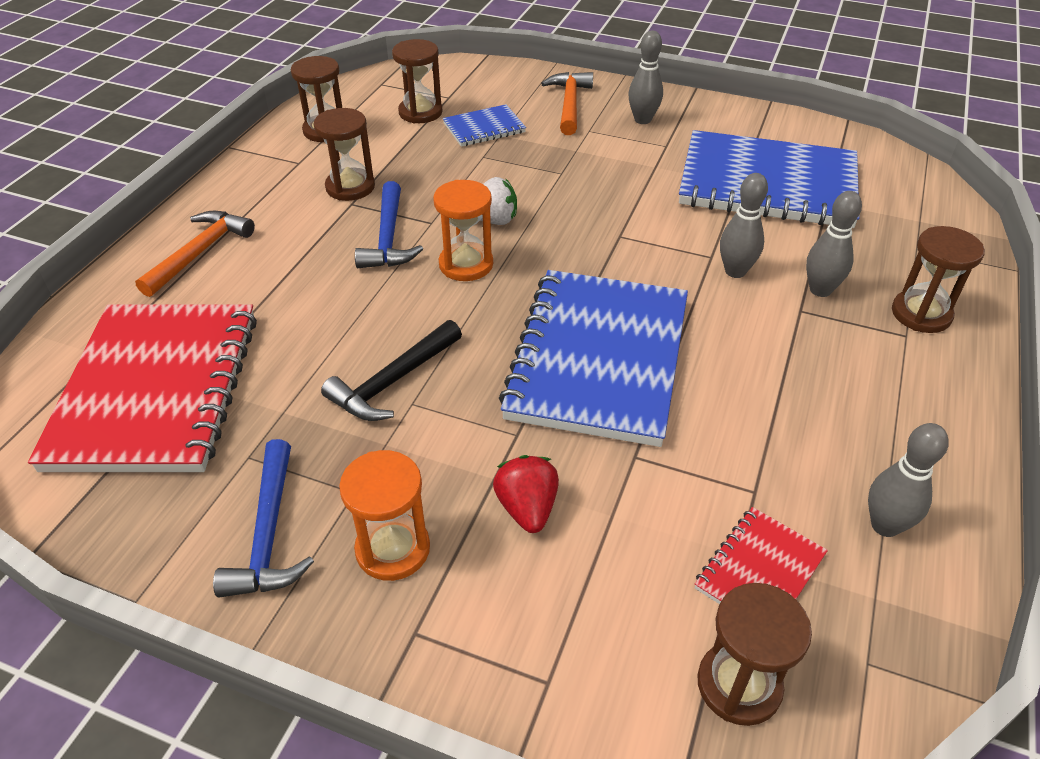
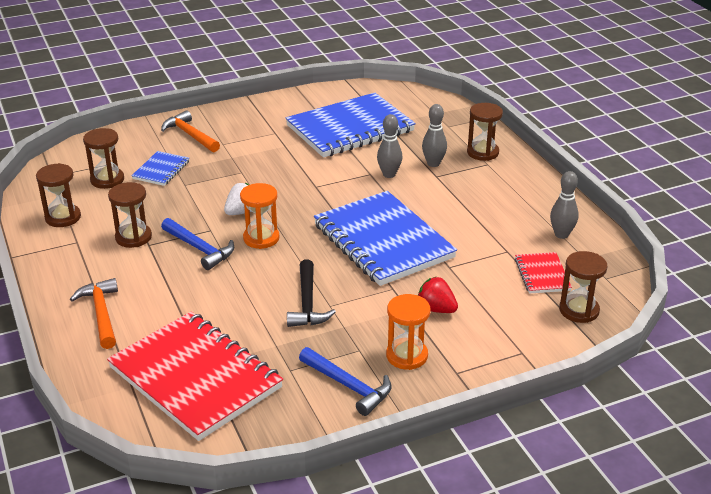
camera: 45 degrees left, 10 degrees down
(642, 120) = (243, 125): grey bowling pin -> none

